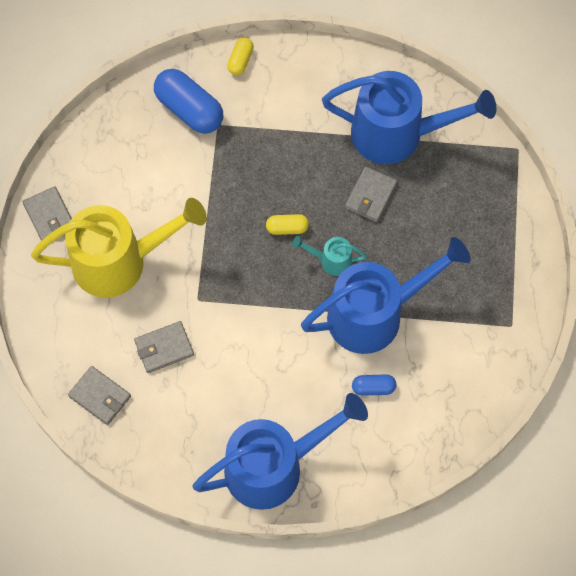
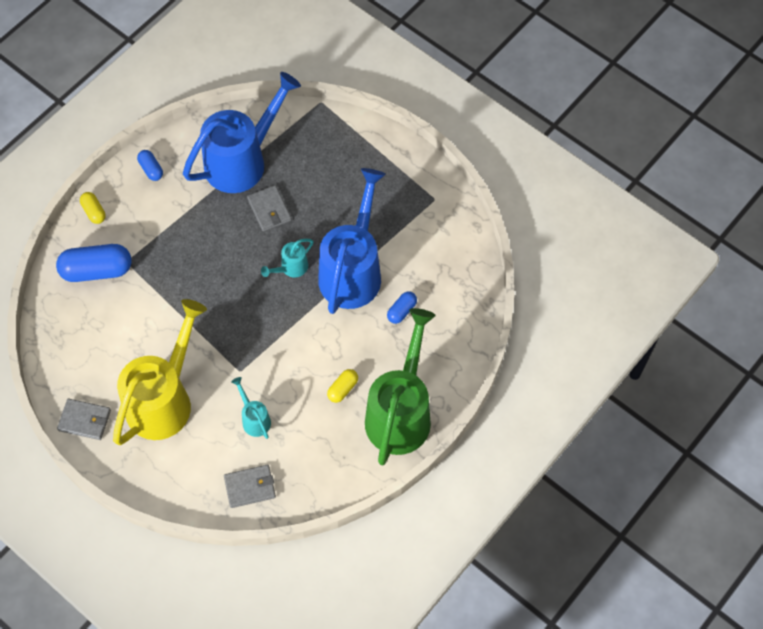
camera: 50 degrees left, 5 degrees down
(164, 348) = (254, 419): grey wallet -> turquoise watering can
(275, 466) = (401, 412): blue watering can -> green watering can
(287, 228) = (242, 276): yellow capsule -> yellow capsule (343, 389)
(321, 70) = (151, 169): none -> blue capsule

